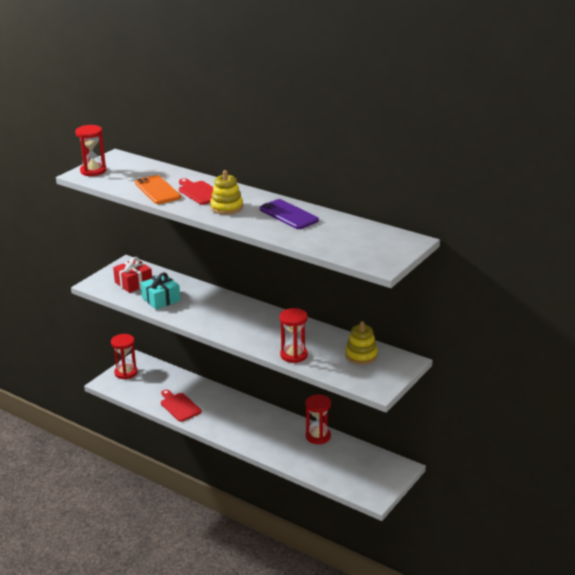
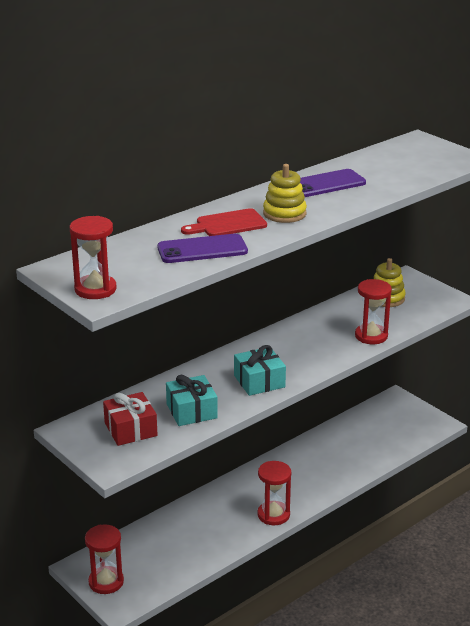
camera: 75 degrees left, 0 degrees up
(157, 190) = (202, 250): orange phone -> purple phone
(179, 406) = (215, 539): red cutting board -> none
(207, 317) = (259, 381): none -> turquoise gift
(318, 436) = (324, 440): red hourglass -> red hourglass (273, 515)

